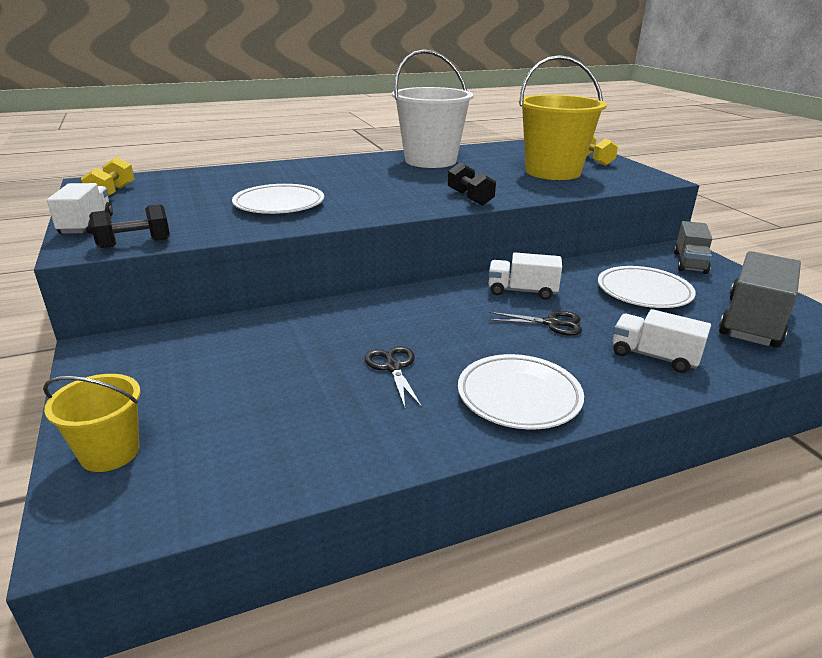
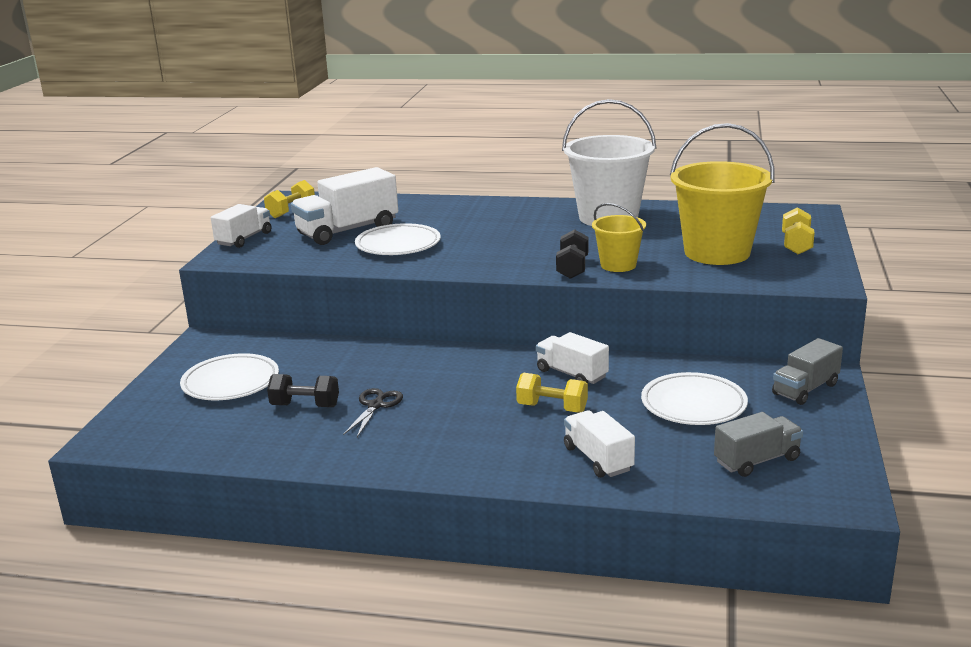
camera: 35 degrees right, 5 degrees down
(110, 452) = (152, 406): yellow bucket -> yellow bucket (618, 265)
(134, 243) = (256, 261): black dumbbell -> black dumbbell (305, 406)
(205, 201) = (347, 231): none -> white truck
(519, 396) = (436, 452): white plate -> white plate (231, 383)
(551, 323) = (552, 408): black scissors -> yellow dumbbell
(752, 322) = (757, 461): grey truck -> grey truck, size x0.61

